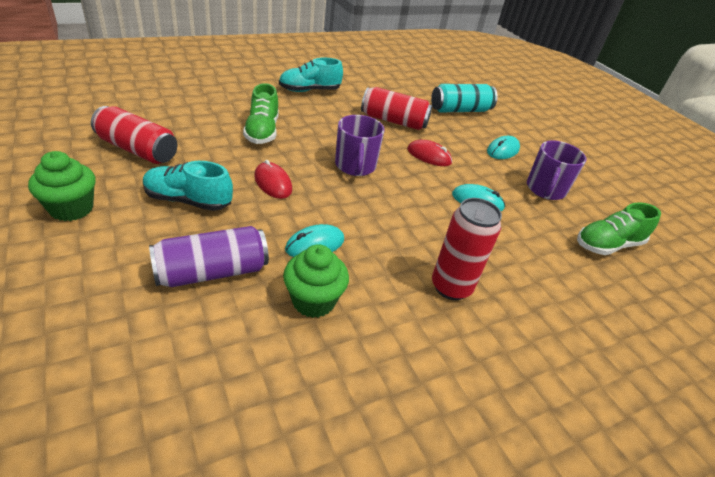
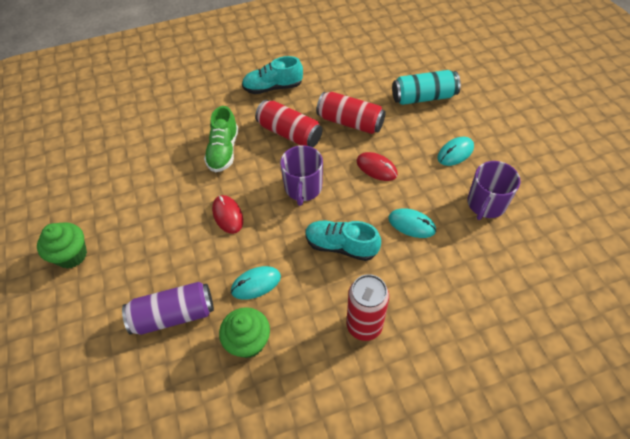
camera: 15 degrees right, 15 degrees up
(137, 150) = (119, 185): red can -> red can (289, 133)
(188, 200) = (158, 241): turquoise shoe -> turquoise shoe (341, 246)
(607, 245) = (529, 272): green shoe -> none

